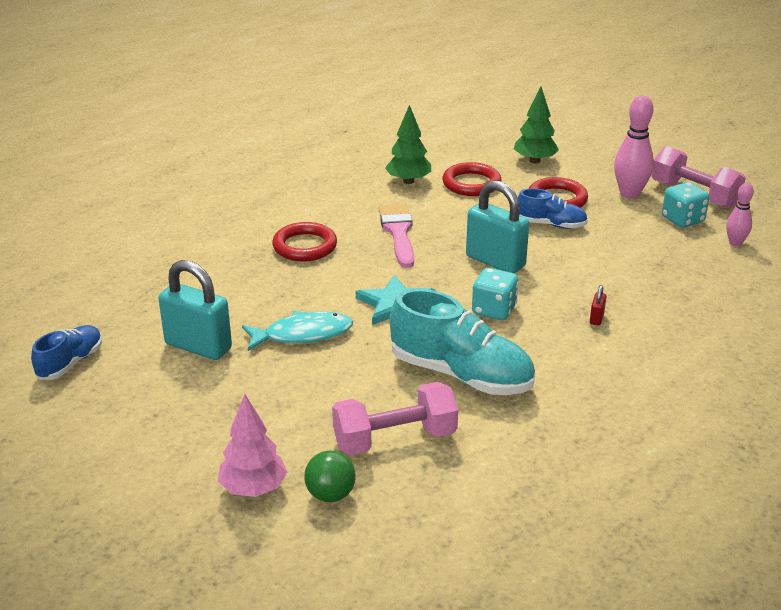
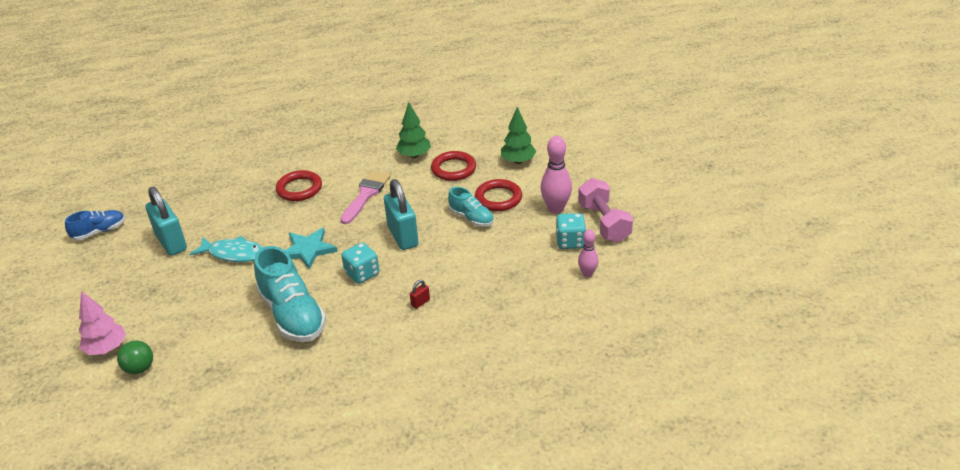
camera: 30 degrees right, 5 degrees up
(395, 439) = (209, 345): pink dumbbell -> none
(551, 224) = (471, 218): blue shoe -> turquoise shoe

